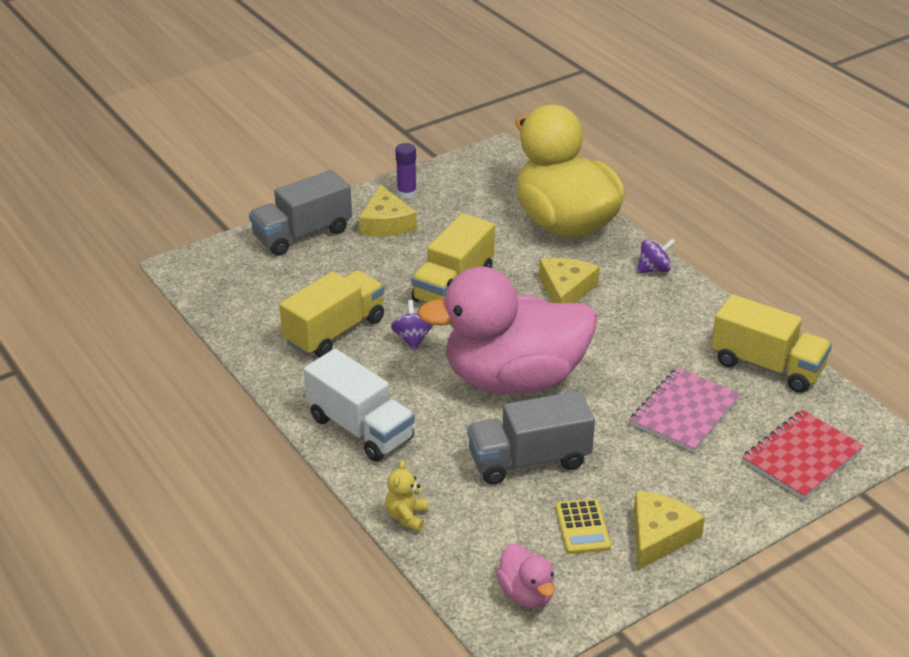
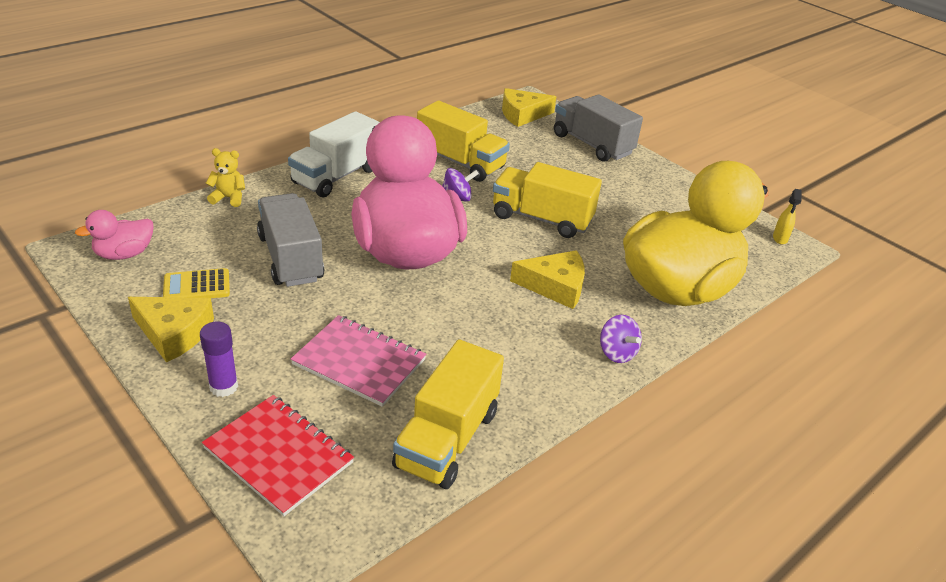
camera: 80 degrees right, 0 degrees up
(386, 223) = (627, 183): yellow cheese -> yellow cheese (522, 114)
(406, 193) = (682, 193): purple glue stick -> purple glue stick (223, 387)
(486, 156) = (780, 239): none -> yellow spray bottle

